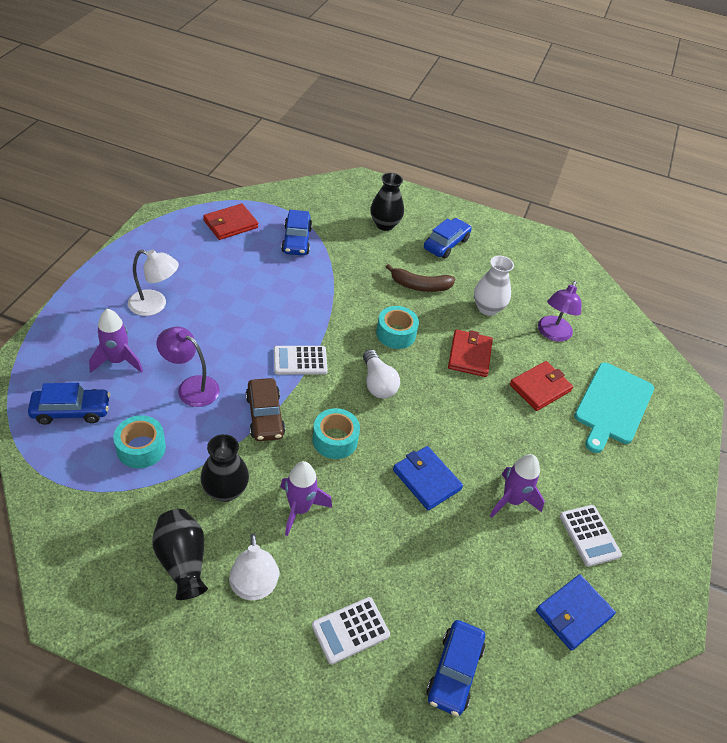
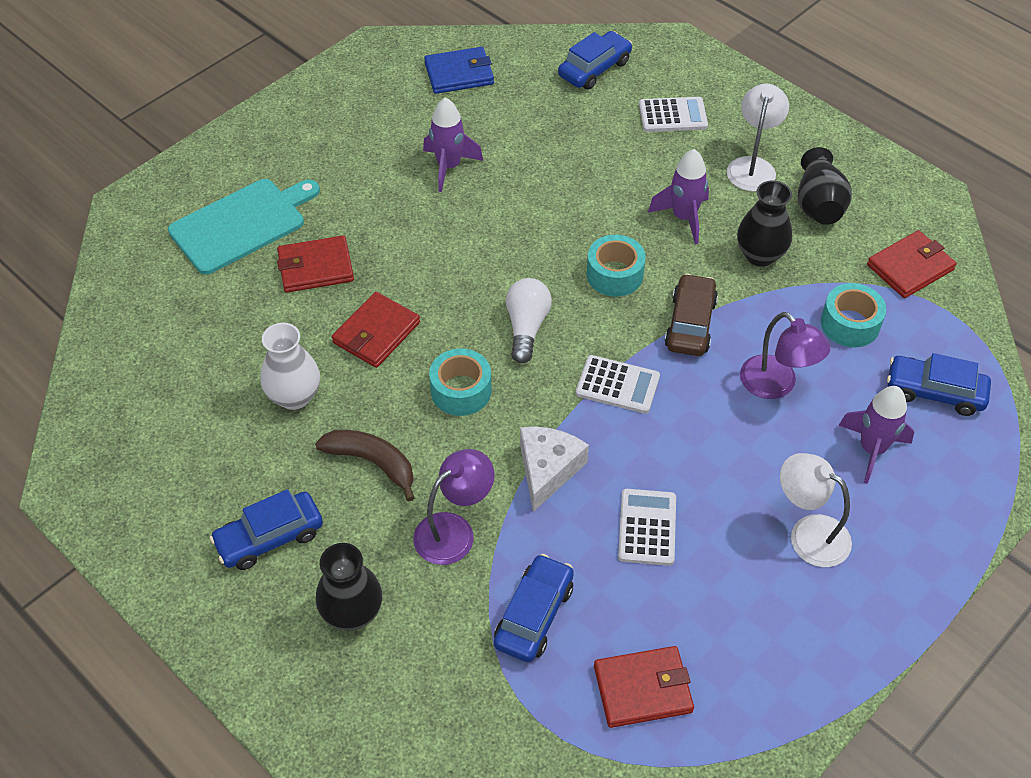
camera: 150 degrees left, 5 degrees up
(91, 516) = (910, 267): none -> red wallet
(321, 304) = (547, 470): none -> white cheese
(426, 479) = (529, 208): blue wallet -> none
(552, 334) = (232, 332): purple lamp -> purple lamp (454, 531)
(589, 535) = (392, 119): white calculator -> white calculator (647, 527)

